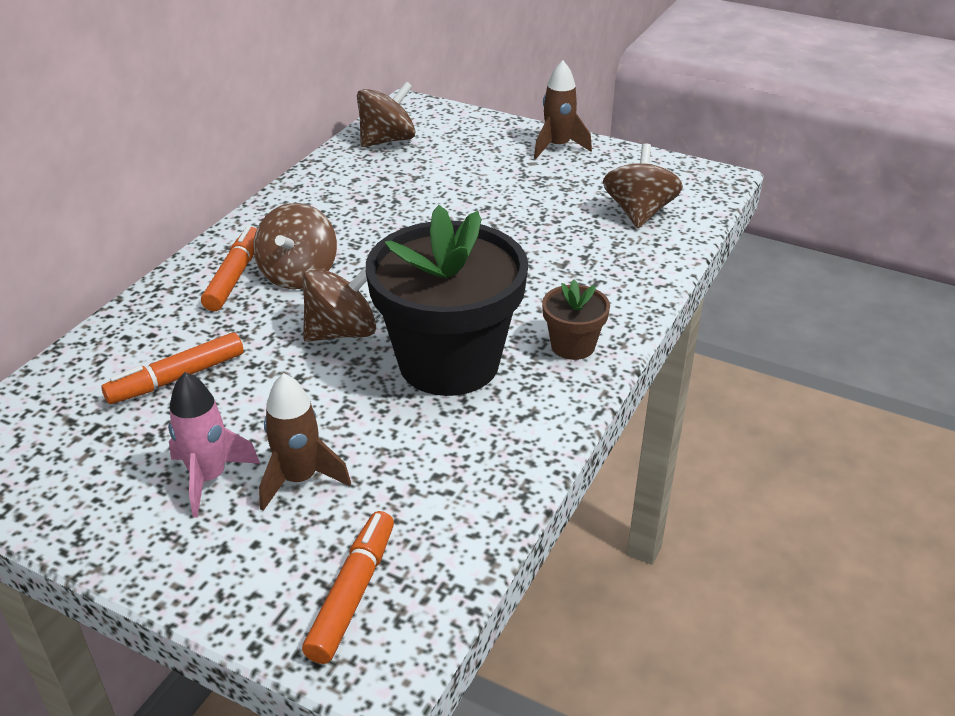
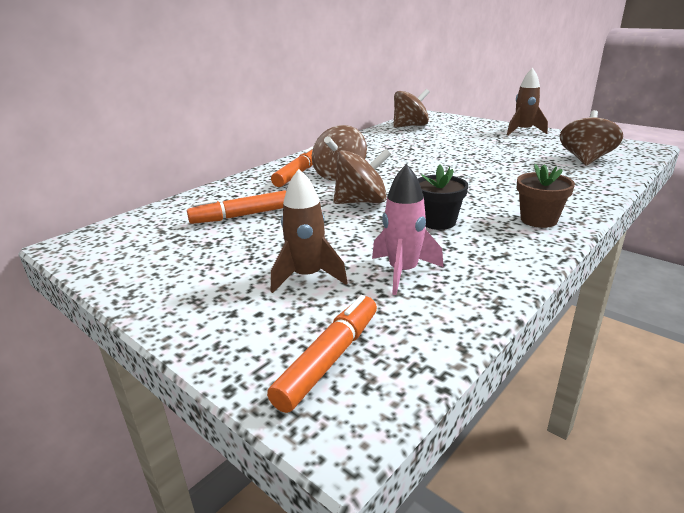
camera: 15 degrees right, 10 degrees down
(209, 478) = (240, 269): pink rocket -> pink rocket (403, 272)
(449, 363) = (438, 222): black flower pot -> black flower pot, size x0.44

